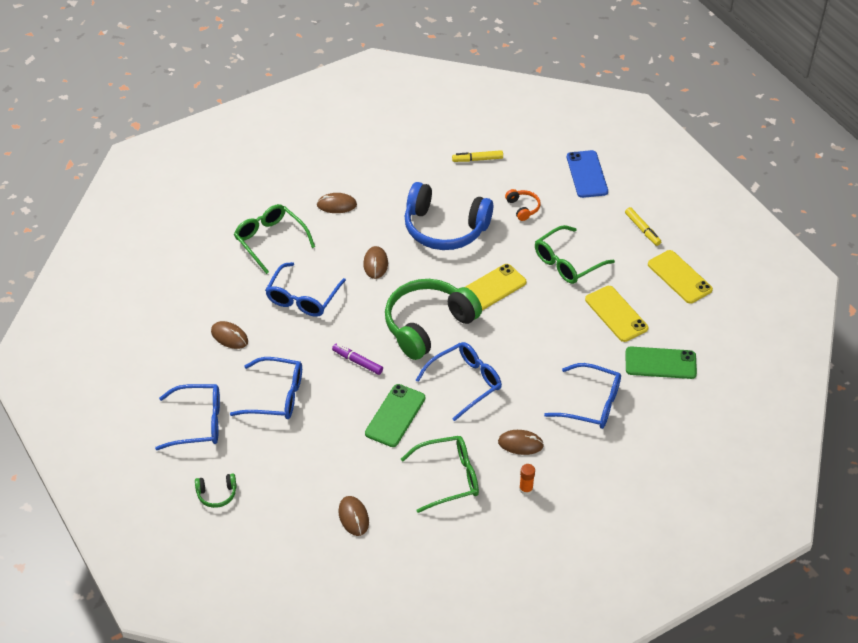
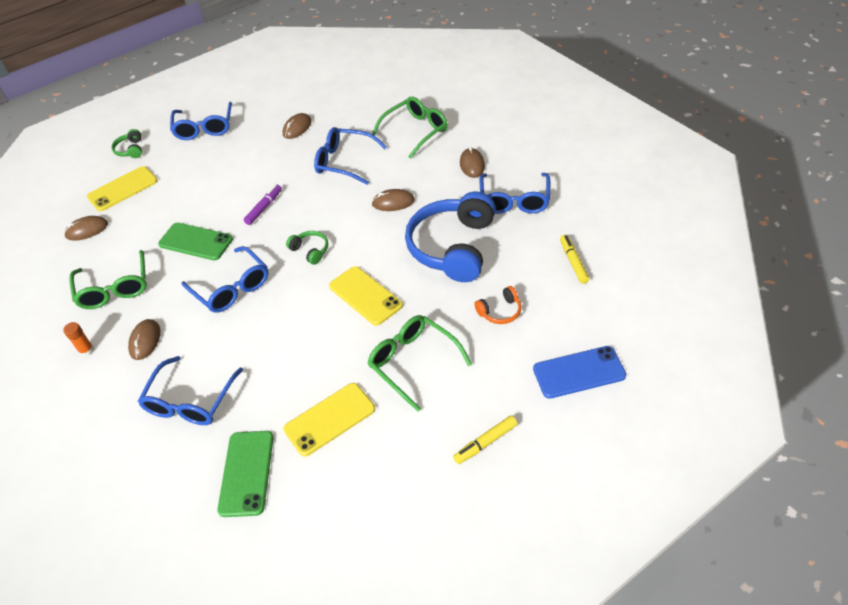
camera: 90 degrees right, 0 degrees up
(276, 396) = (228, 164): blue glasses -> blue glasses (514, 200)
(428, 325) = (310, 251): green headphones -> green headphones, size x0.42
(679, 277) = (400, 492): yellow phone -> yellow phone (122, 189)

